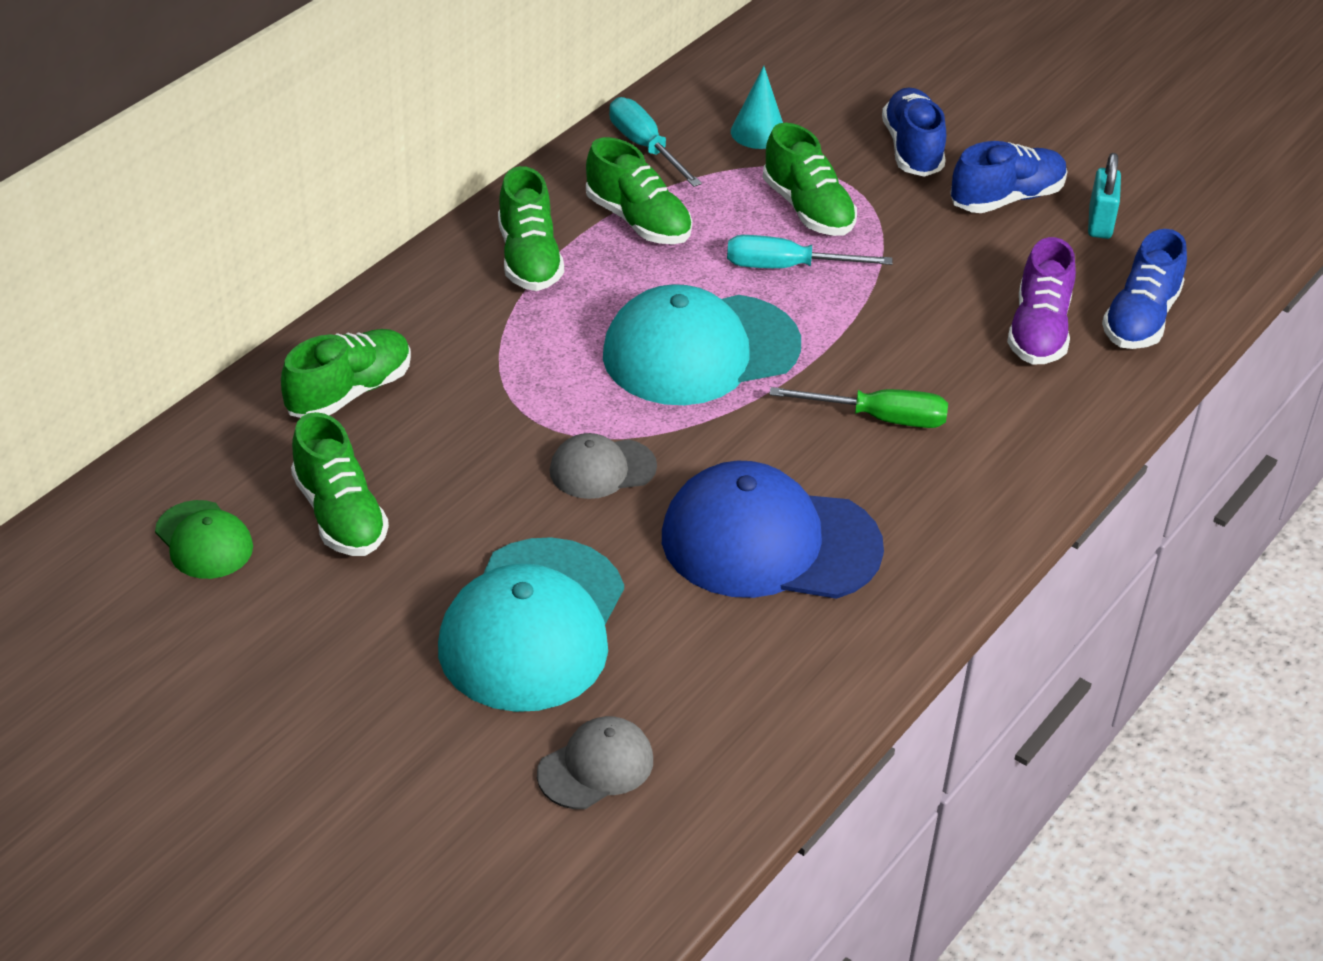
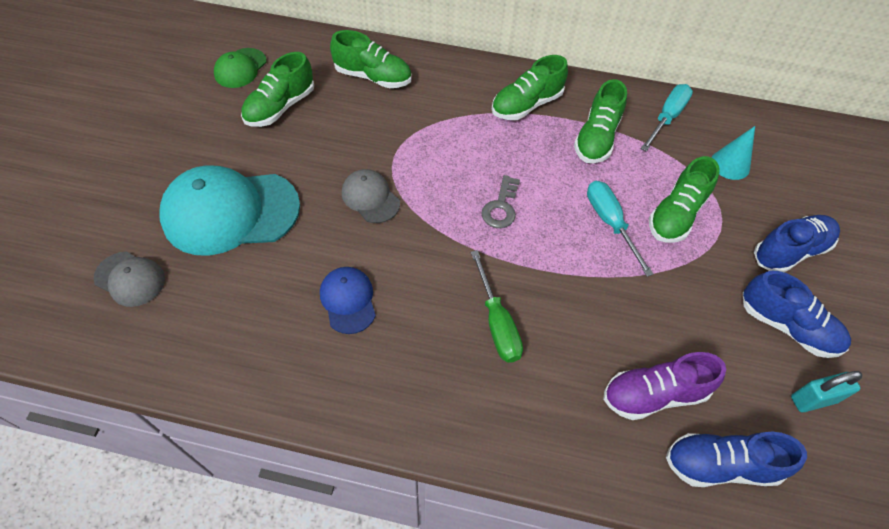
camera: 65 degrees right, 15 degrees up
(700, 350) = (501, 207): turquoise cap -> grey key
(770, 542) = (348, 300): blue cap -> blue cap, size x0.50

